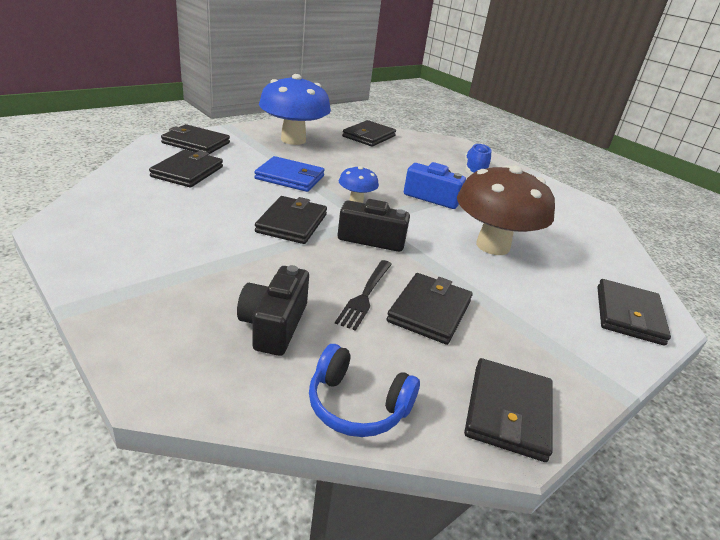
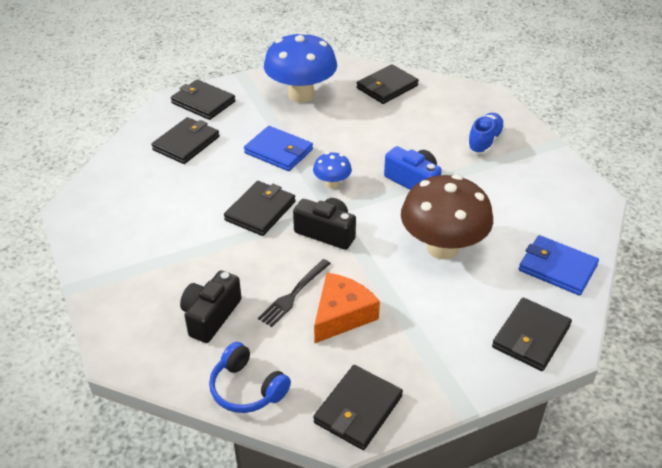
camera: 20 degrees right, 10 degrees up
(429, 311) = (342, 315): black wallet -> orange cheese
(604, 256) = (557, 268): none -> blue wallet

